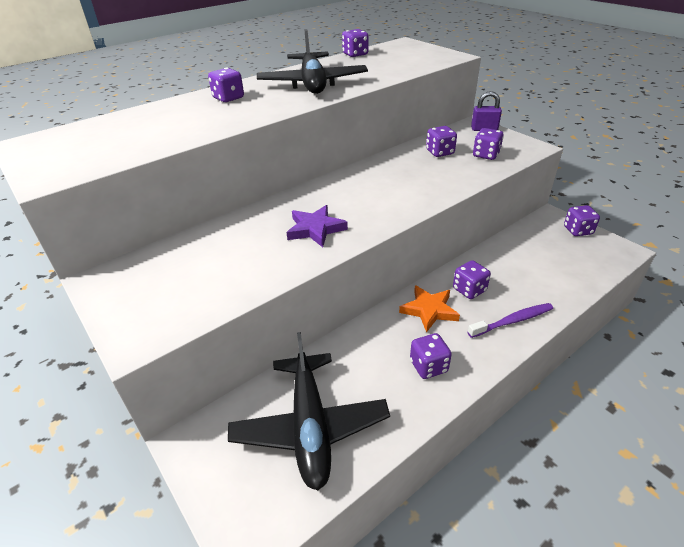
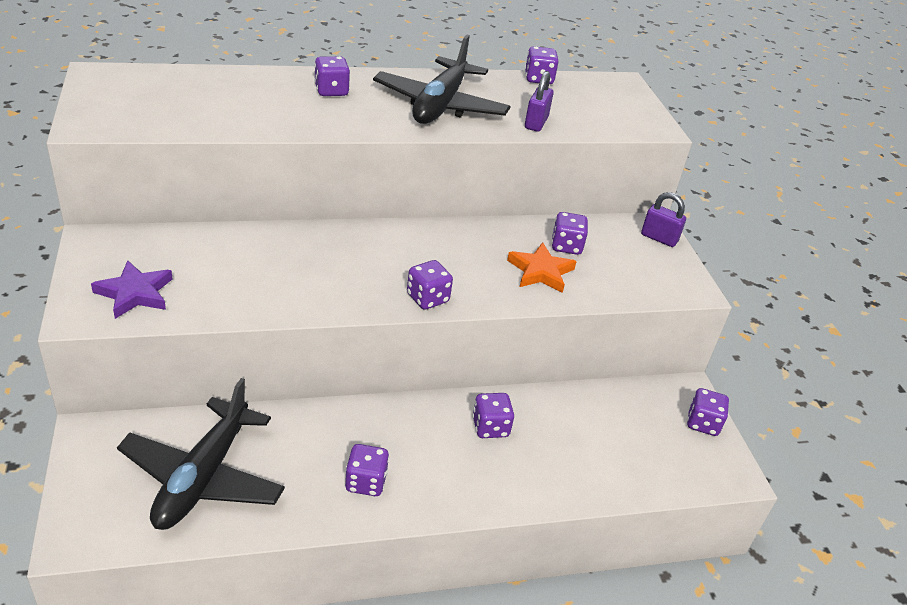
camera: 20 degrees right, 0 degrees up
(315, 229) = (333, 278): purple star -> purple star (135, 293)
(384, 74) = (536, 123): none -> purple padlock
(429, 310) = (423, 427): orange star -> orange star (540, 271)
(486, 155) = (618, 273): purple dice -> purple dice (427, 298)
(512, 321) = (503, 484): purple toothbrush -> none

